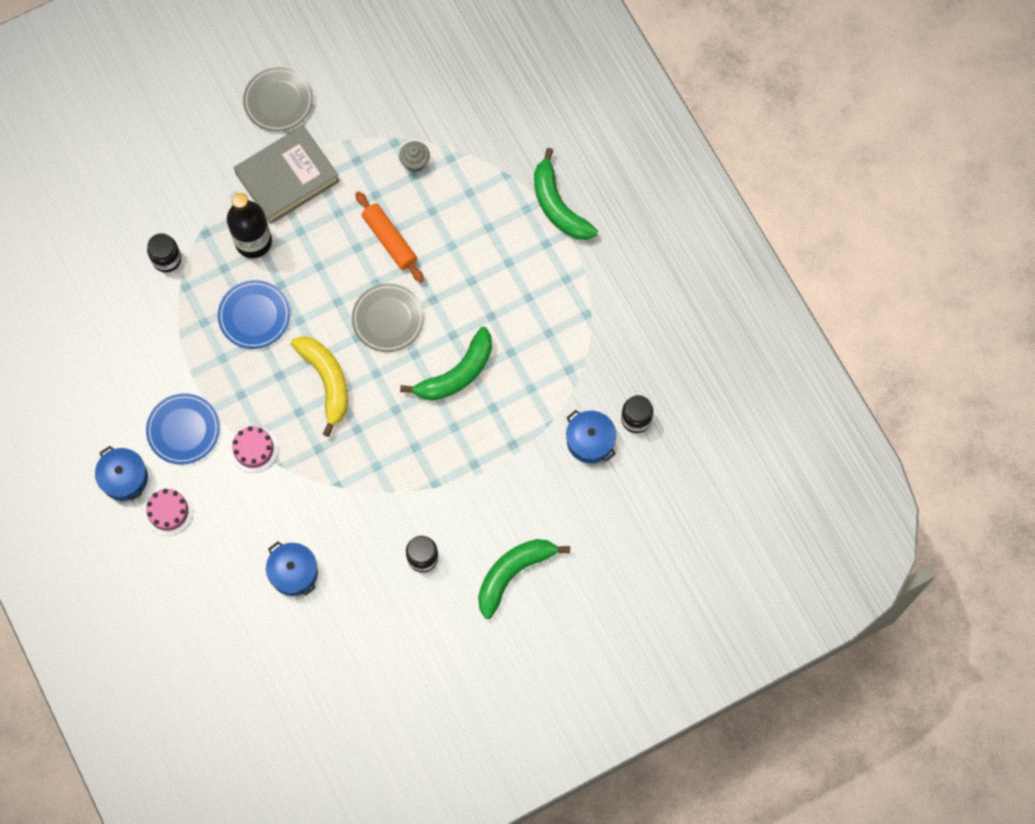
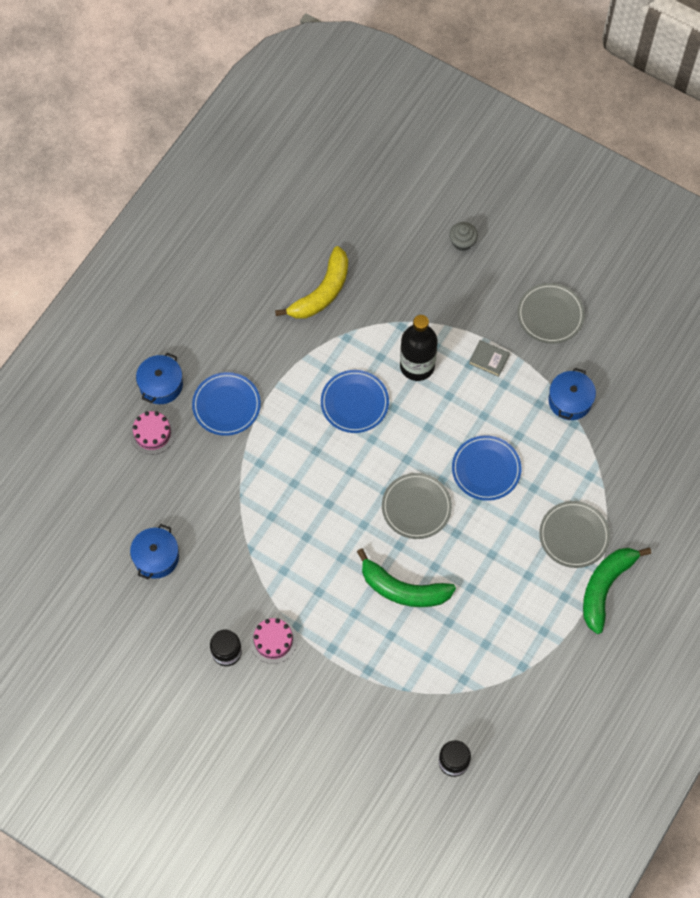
camera: 60 degrees right, 5 degrees down
(167, 259) = (361, 310): black jar -> none
(254, 449) = (242, 467): pink cake -> pink cake (273, 640)
(287, 177) = (489, 359): grey book -> grey book, size x0.42
(326, 381) = (333, 490): yellow banana -> yellow banana (322, 292)
(390, 240) = (486, 469): orange rolling pin -> blue plate
(415, 162) = (568, 450): grey cupcake -> grey cupcake (462, 242)
(496, 203) = (574, 535): none -> grey plate
(513, 574) = (255, 734): green banana -> none
(590, 441) = (410, 733): blue pot -> blue pot (570, 401)

